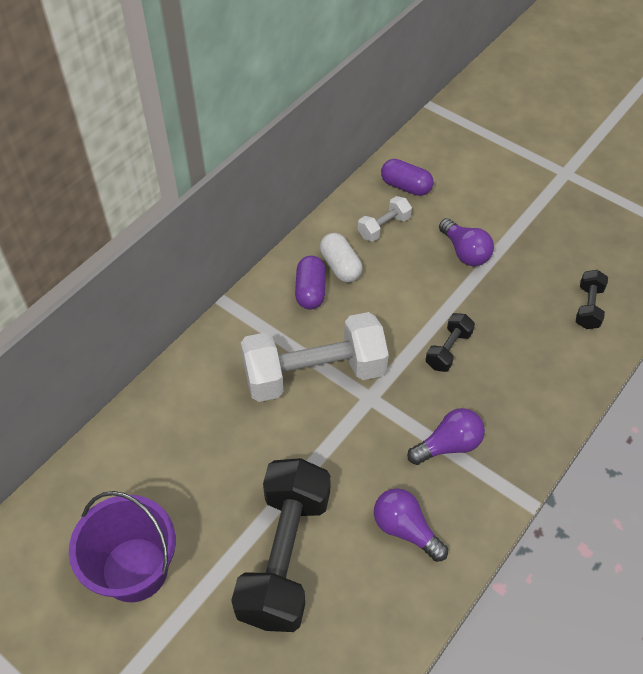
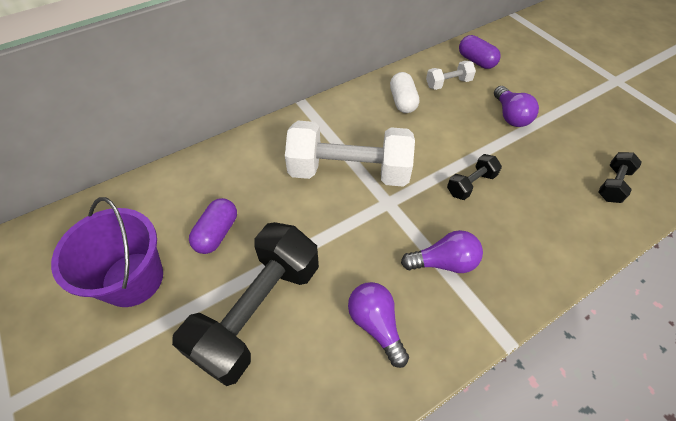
camera: 20 degrees right, 0 degrees up
(310, 291) = (371, 112): purple capsule -> purple capsule (217, 233)

